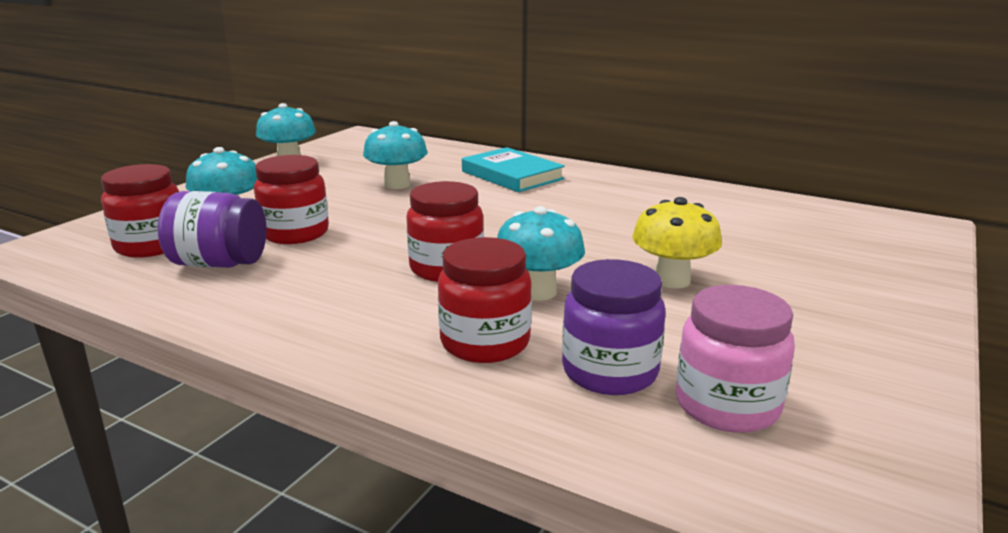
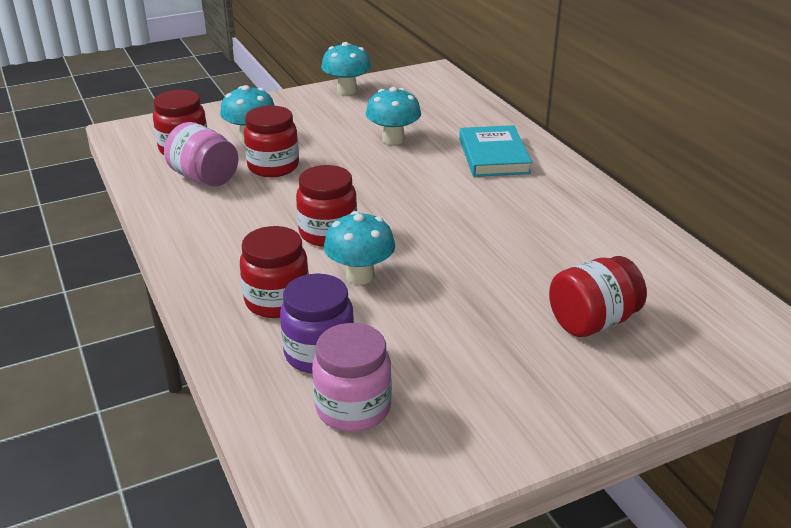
camera: 35 degrees right, 10 degrees up
(219, 263) = (204, 178): purple jar -> pink jar
(672, 280) = (465, 304): yellow mushroom -> none
(789, 258) = (592, 322): none -> red jar

